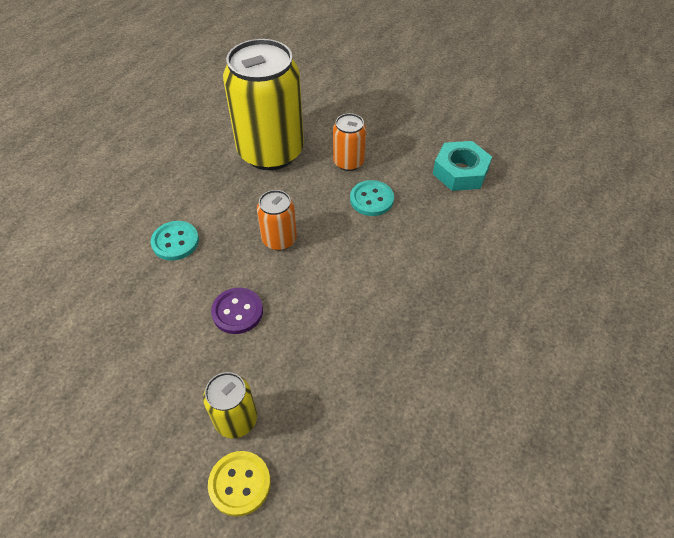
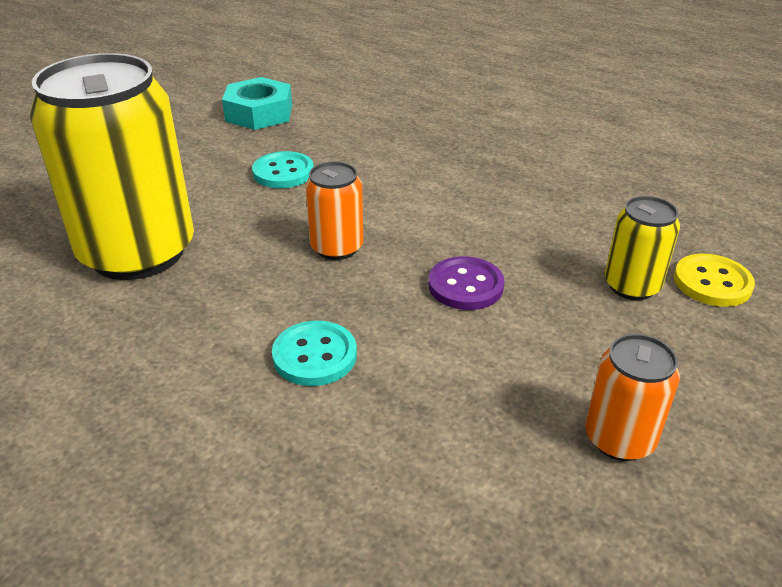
camera: 85 degrees left, 15 degrees down
(348, 162) = (201, 184): orange can -> orange can (619, 438)

